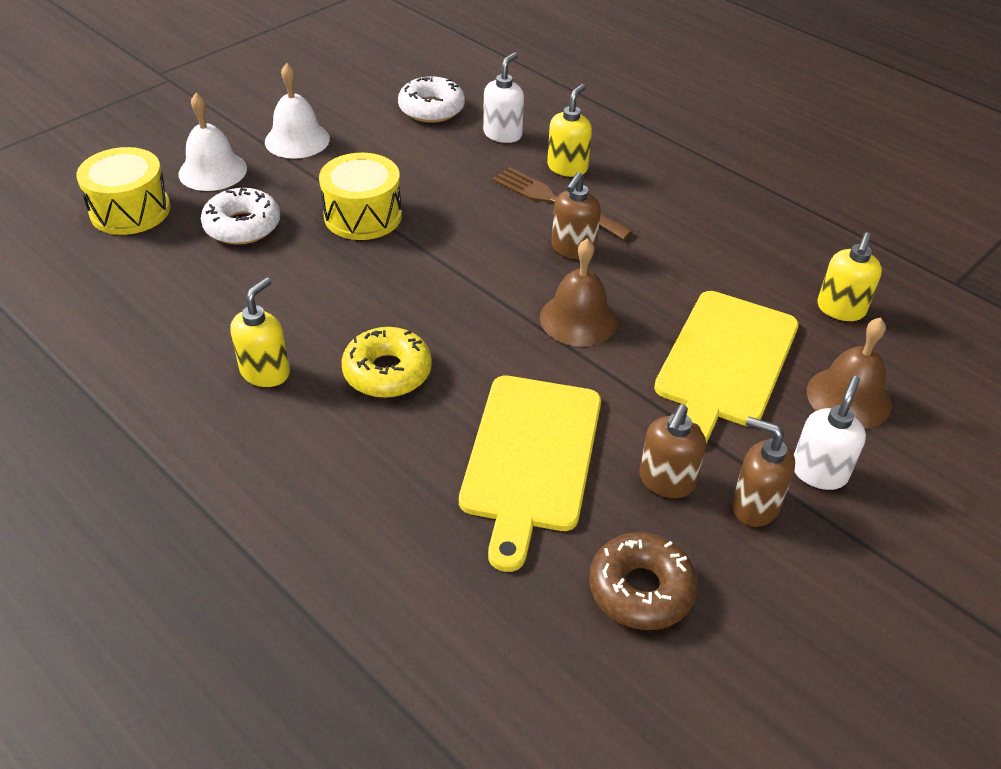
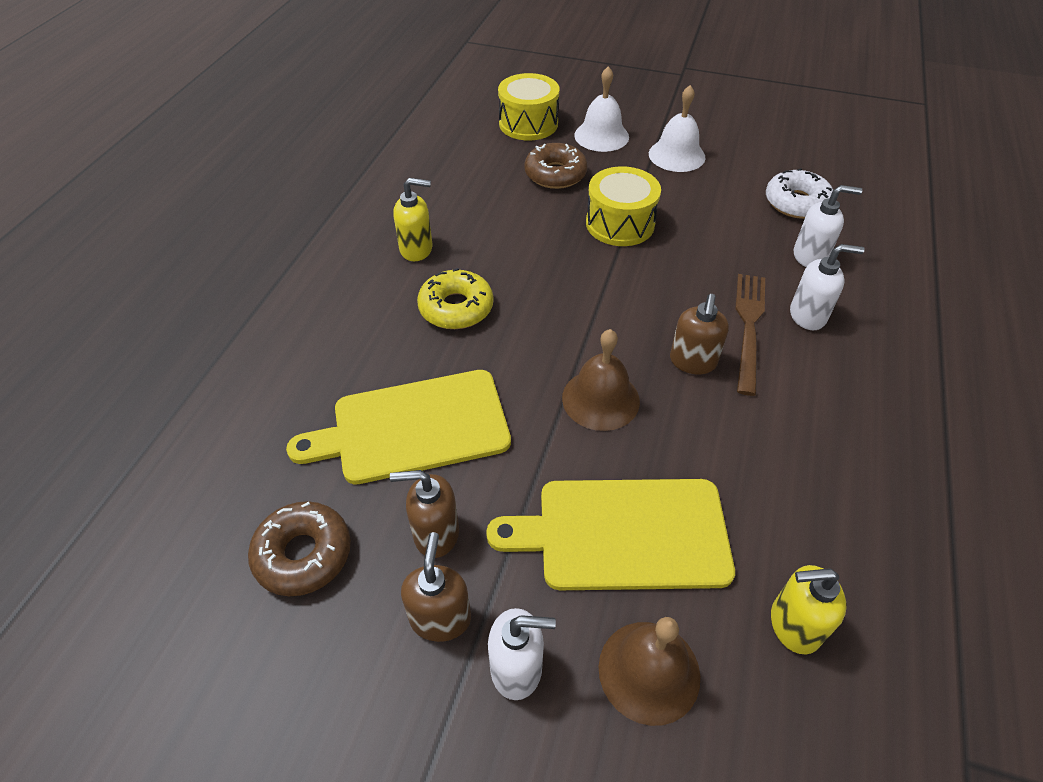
camera: 65 degrees right, 5 degrees up
(242, 226) = (555, 174): white donut -> brown donut
(567, 167) = (808, 316): yellow soap dispenser -> white soap dispenser
(573, 249) = (693, 362): brown soap dispenser -> brown soap dispenser turned 75 degrees counterclockwise

